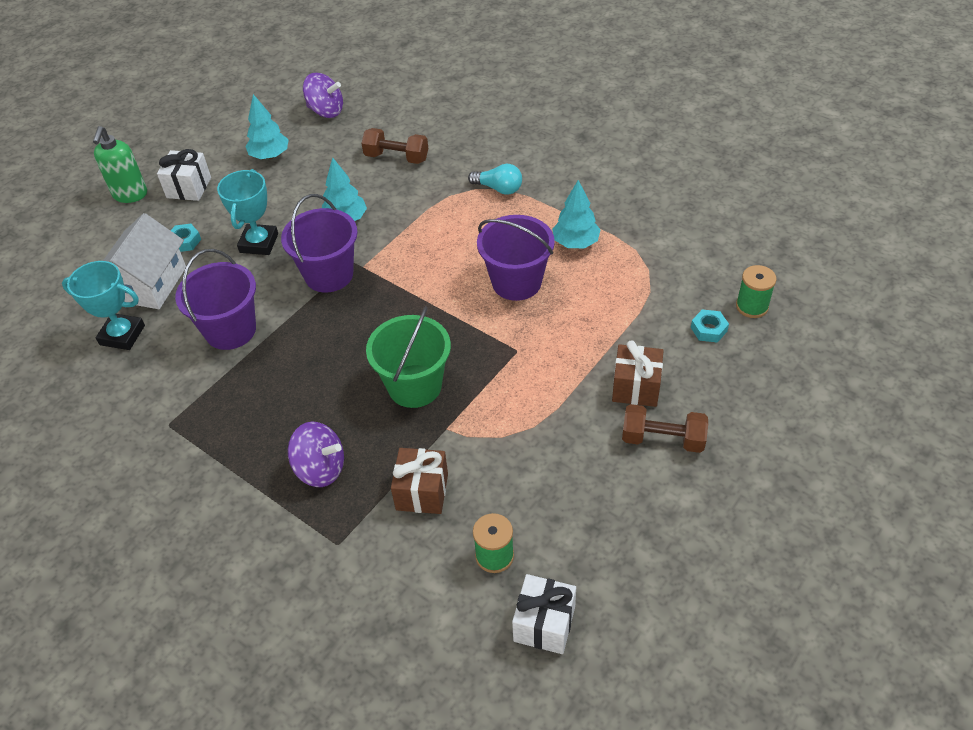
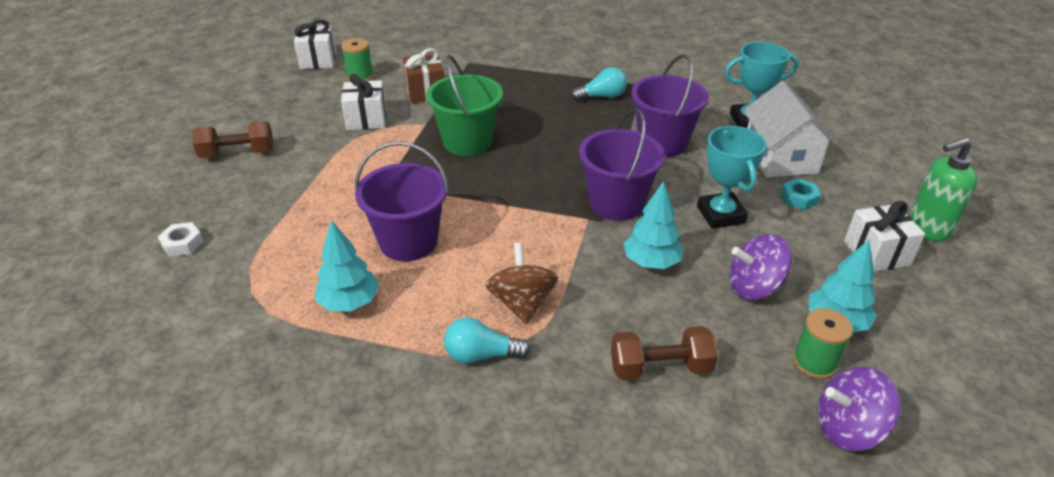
camera: 155 degrees right, 10 degrees down
(130, 195) = (927, 229): green soap dispenser -> green soap dispenser turned 90 degrees counterclockwise
(229, 418) = (602, 96): none -> turquoise light bulb
(320, 468) = (508, 88): purple spinning top -> purple spinning top (754, 287)
(455, 213) = (522, 303): none -> brown spinning top
(509, 457) = (366, 119): none -> white gift
(636, 387) = (263, 181): brown gift -> none
(708, 329) = (182, 244): turquoise nut -> white nut
(752, 306) = (125, 278): green spool -> green spool (814, 362)

